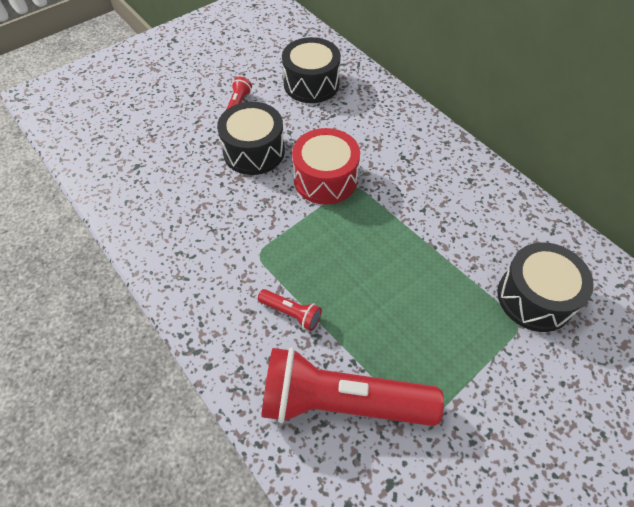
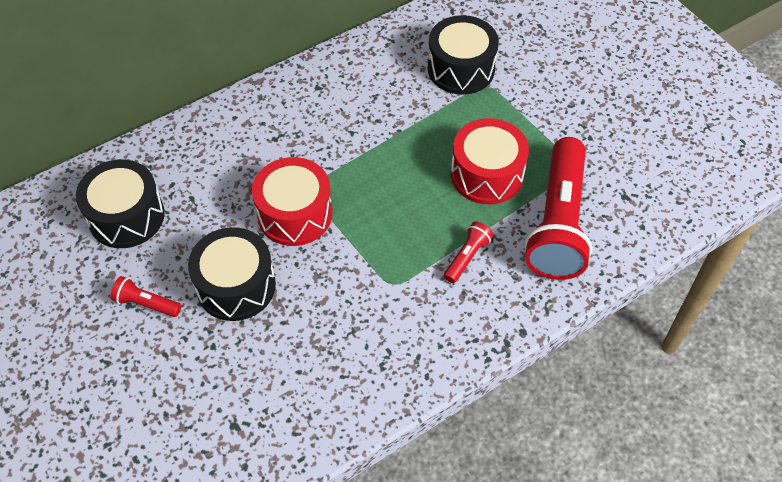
camera: 85 degrees left, 0 degrees up
(395, 328) = (487, 174): none -> red drum

